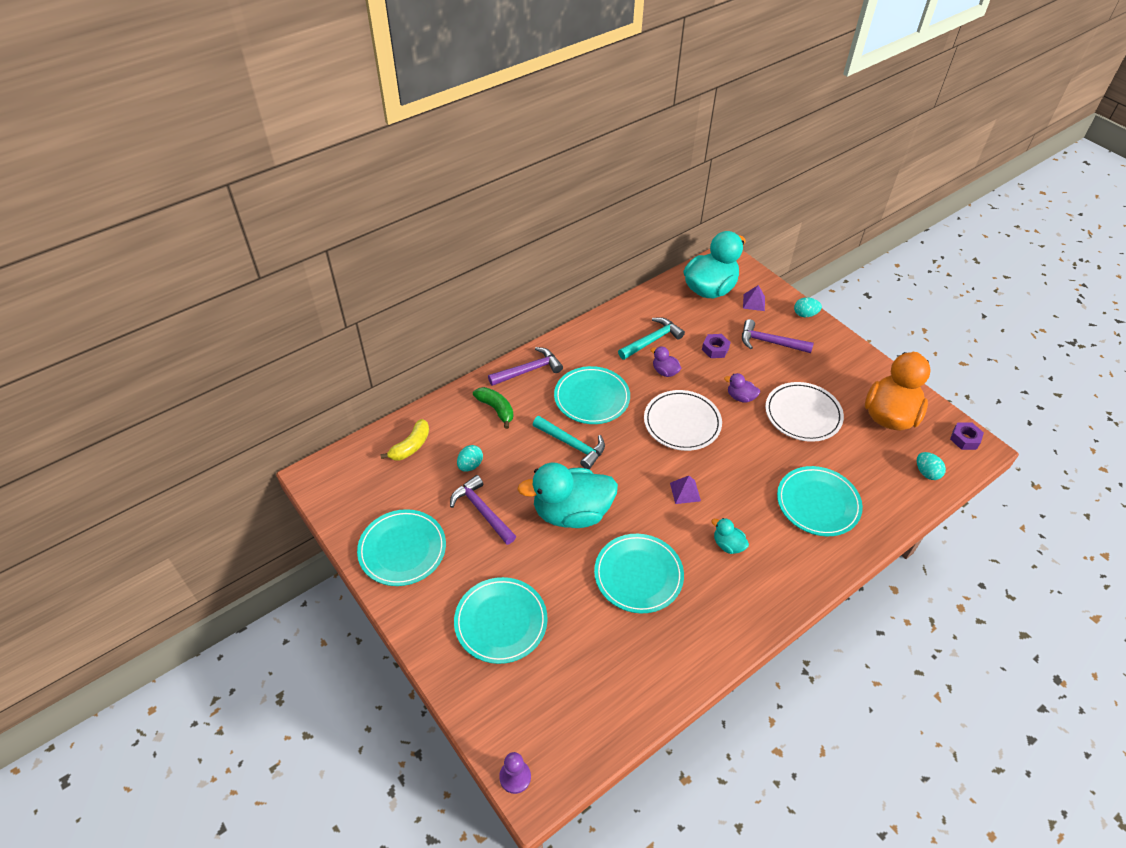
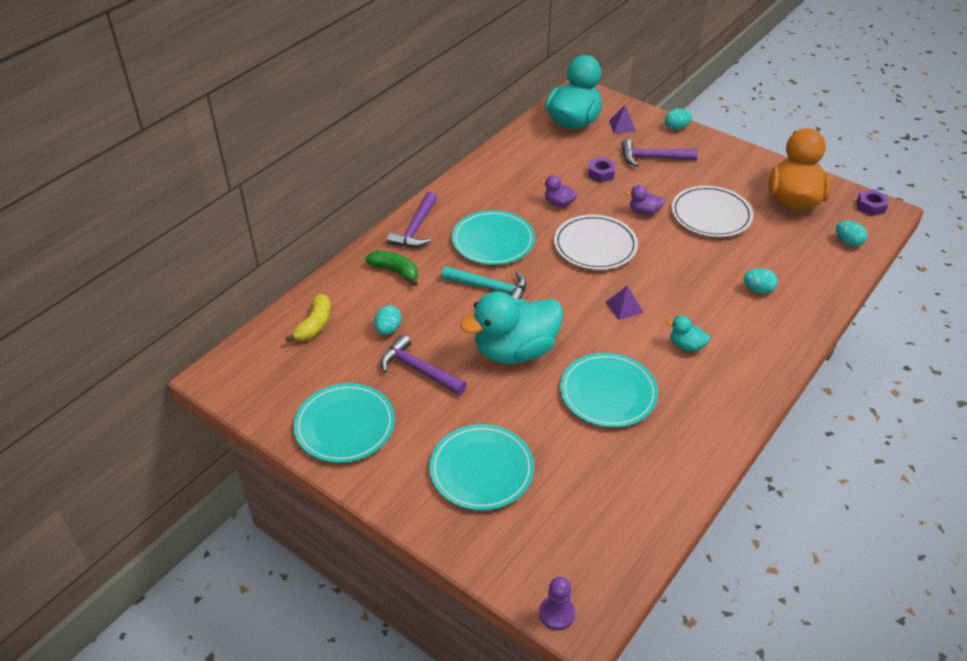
camera: 15 degrees left, 5 degrees down
(528, 370) = (415, 228): purple hammer -> purple hammer turned 150 degrees clockwise
(652, 340) = (534, 178): turquoise hammer -> none
(818, 503) = (758, 290): turquoise plate -> turquoise egg

